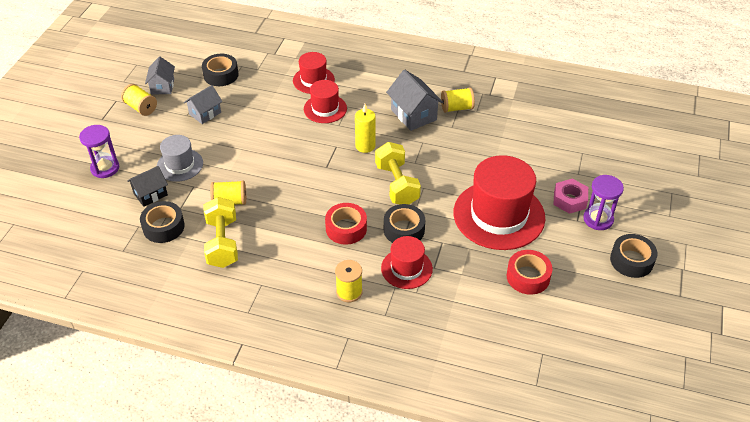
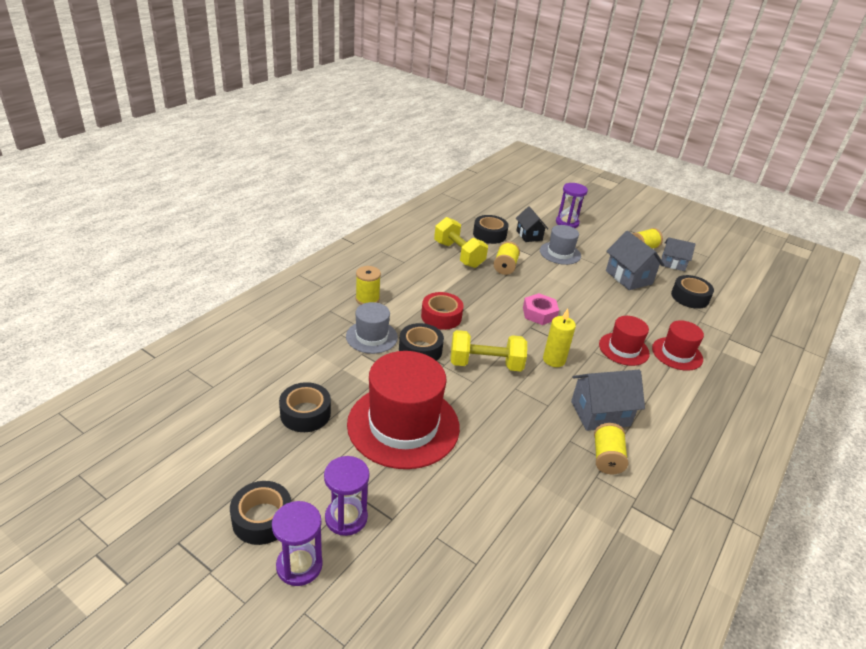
camera: 105 degrees right, 10 degrees down
(205, 113) = (628, 277): grey house -> grey house, size x1.51
(222, 243) = (458, 254): yellow dumbbell -> yellow dumbbell turned 45 degrees clockwise
(406, 268) = (371, 337): red hat -> grey hat
(528, 277) = (305, 413): red tape -> black tape
(569, 200) = (394, 503): pink nut -> pink nut (539, 313)
(646, 229) = (299, 565): none -> purple hourglass

